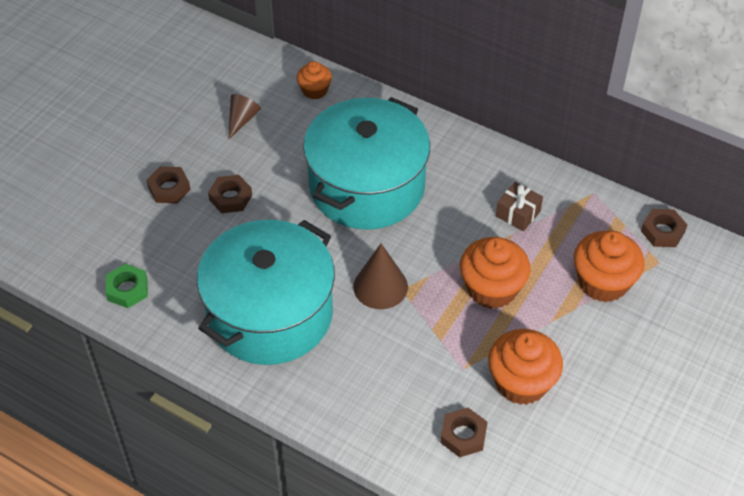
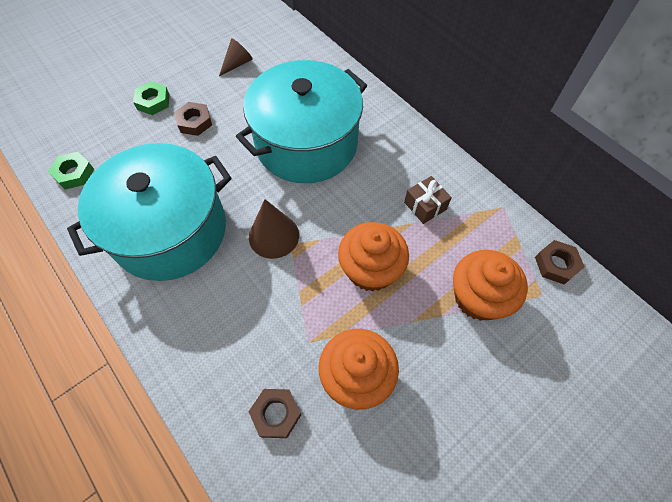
camera: 20 degrees right, 10 degrees up
(169, 188) = (153, 102): brown nut -> green nut
(314, 90) = (304, 56): orange cupcake -> none

